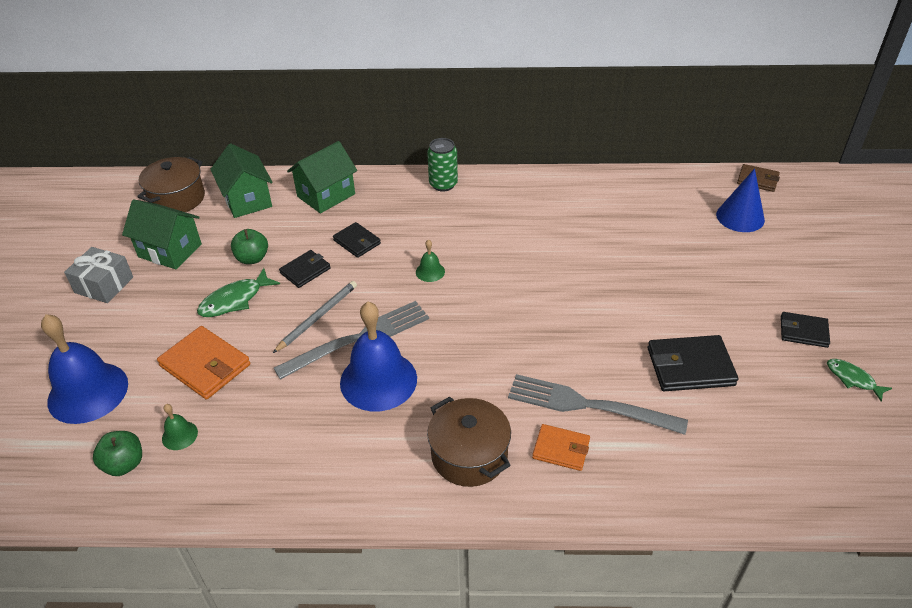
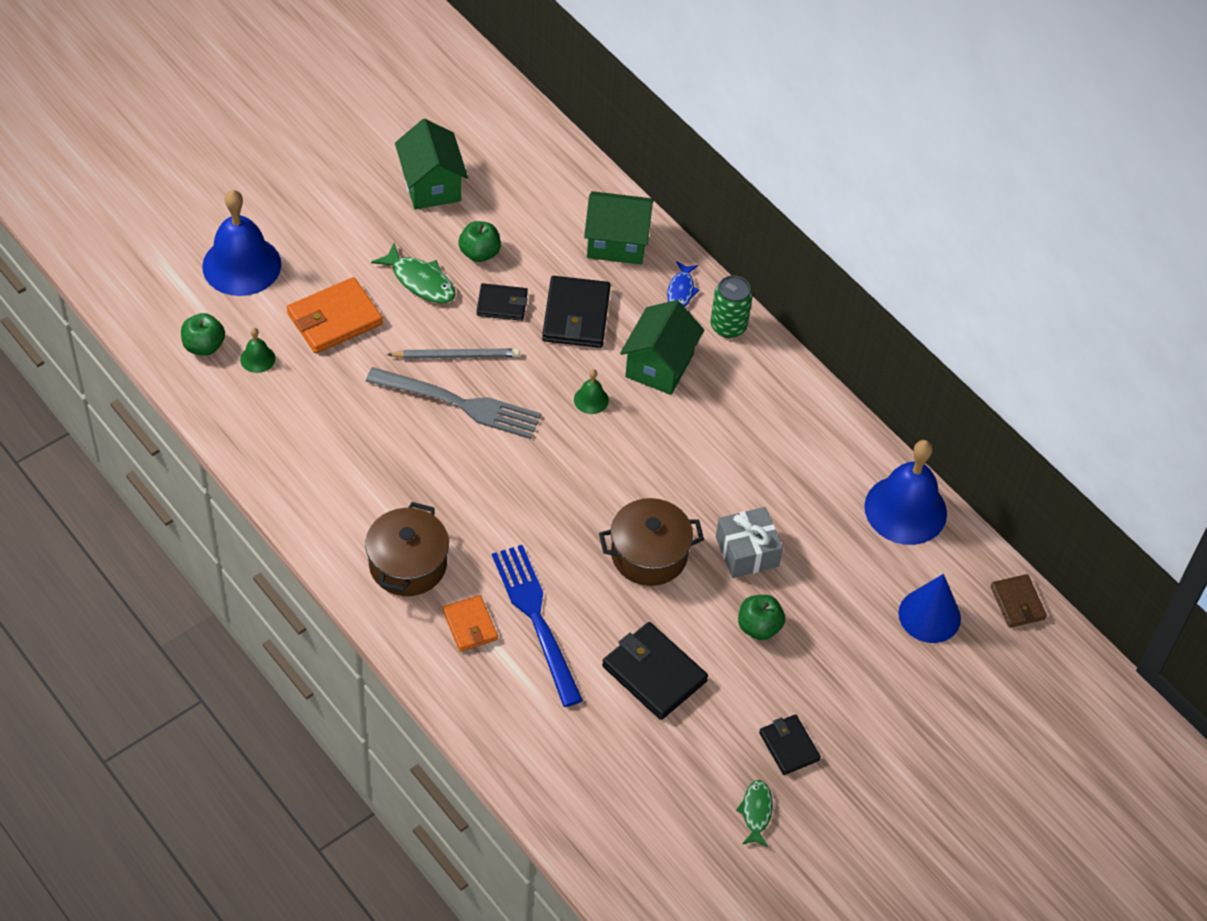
camera: 45 degrees right, 10 degrees up
(104, 285) = (350, 175): grey gift -> grey gift (747, 551)
(177, 198) = (499, 132): brown pot -> brown pot (649, 554)
(205, 365) = (335, 319): orange wallet -> orange wallet turned 60 degrees clockwise
(235, 300) = (420, 281): green fish -> green fish turned 150 degrees counterclockwise
(247, 200) = (549, 187): green house -> green house (659, 365)
(357, 242) = (576, 315): black wallet -> black wallet, size x1.62
(378, 380) = (427, 450): blue bell -> blue bell (905, 510)
(394, 189) = (681, 290): none -> blue fish
(587, 405) = (535, 618): grey fork -> blue fork
(690, 293) = (759, 627): none -> green apple

